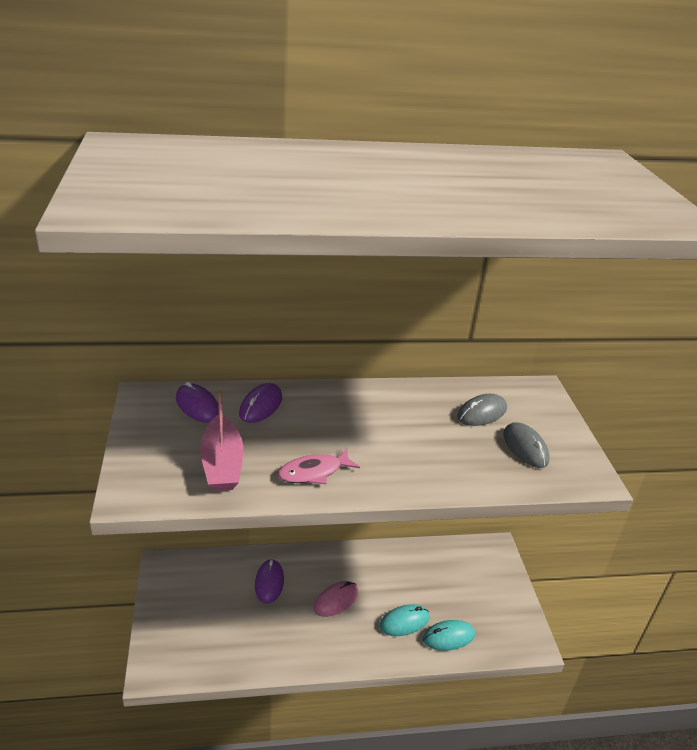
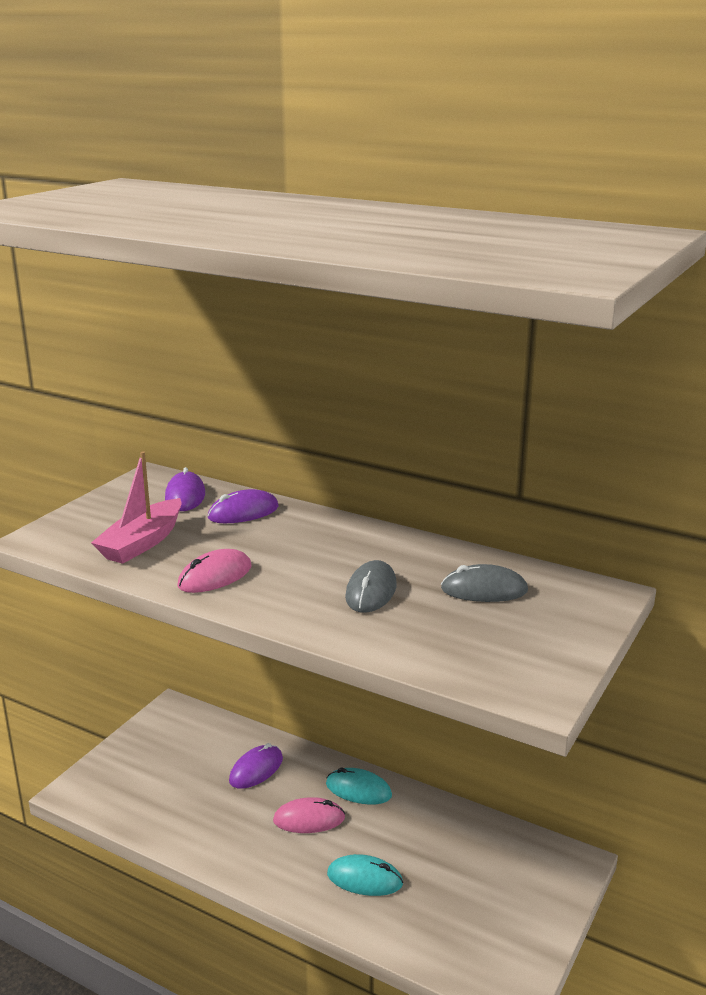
camera: 40 degrees right, 10 degrees down
(314, 472) = (215, 576): pink fish -> pink mouse
(448, 637) = (403, 922): turquoise mouse -> turquoise mouse (358, 790)
(525, 447) = (490, 637): grey mouse -> grey mouse (371, 591)

